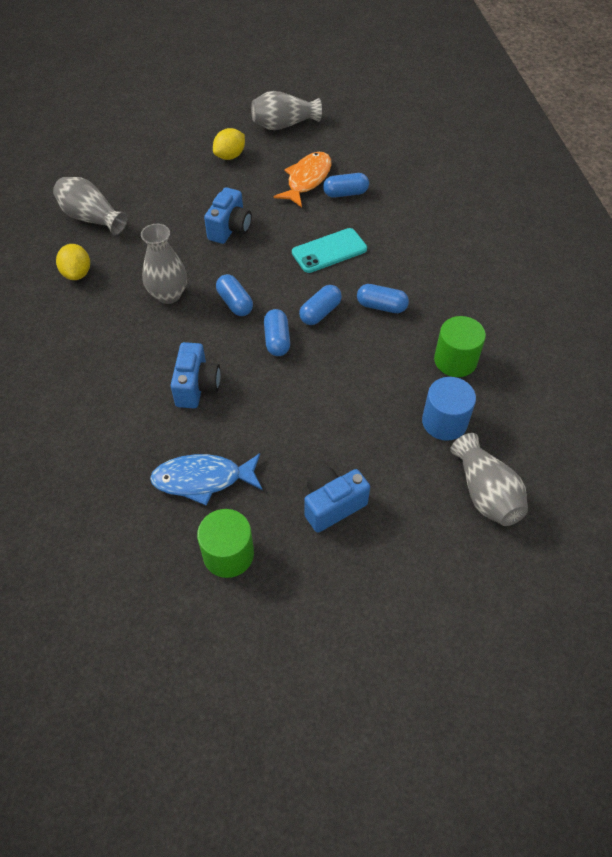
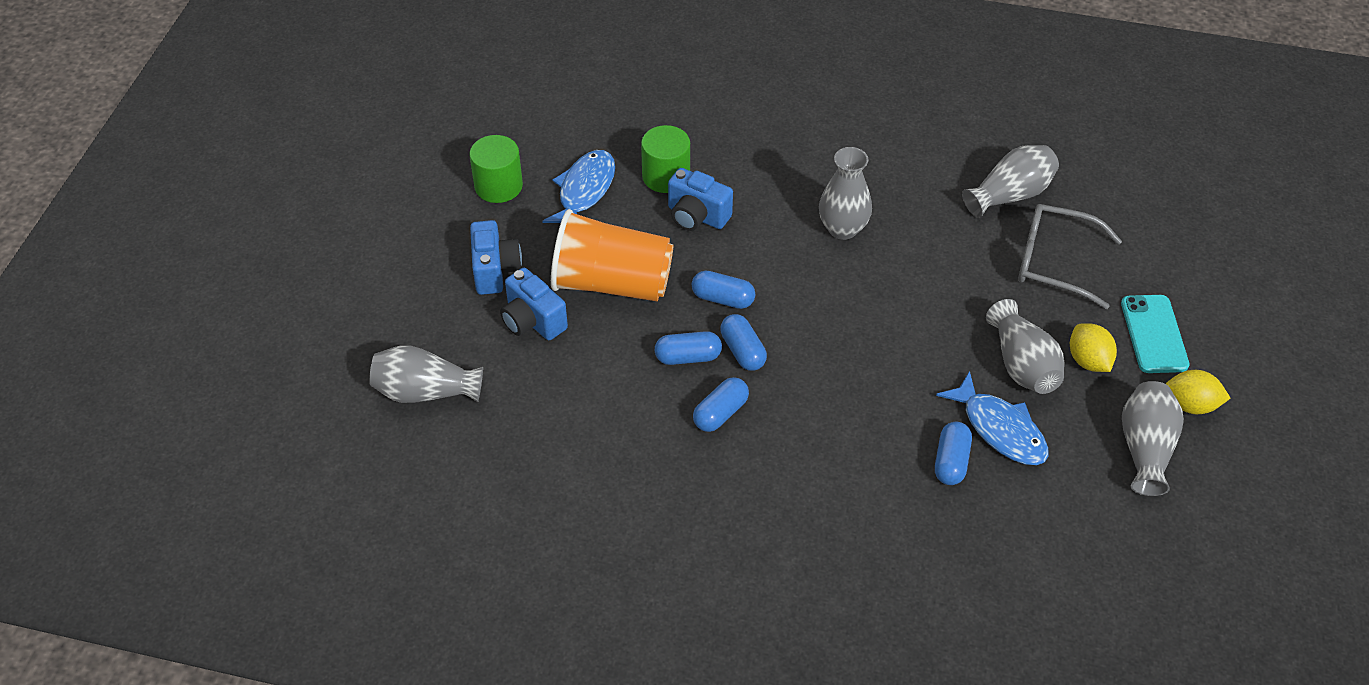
camera: 115 degrees right, 5 degrees down
(77, 273) = (916, 164): yellow lemon -> yellow lemon (1190, 405)
(150, 185) = (1055, 262): none -> grey glasses
(230, 229) = (932, 315): blue camera -> blue camera (532, 321)
(235, 303) = (799, 280): blue capsule -> blue capsule (688, 357)
(250, 181) = (1022, 365): none -> grey vase
(300, 414) = (612, 283): none -> orange cup
(307, 179) = (1000, 429): orange fish -> blue fish
(329, 251) = (843, 399): turquoise phone -> turquoise phone (1153, 334)
(444, 422) = (526, 398): blue cylinder -> none
(455, 360) = (598, 447): green cylinder -> green cylinder (666, 176)

